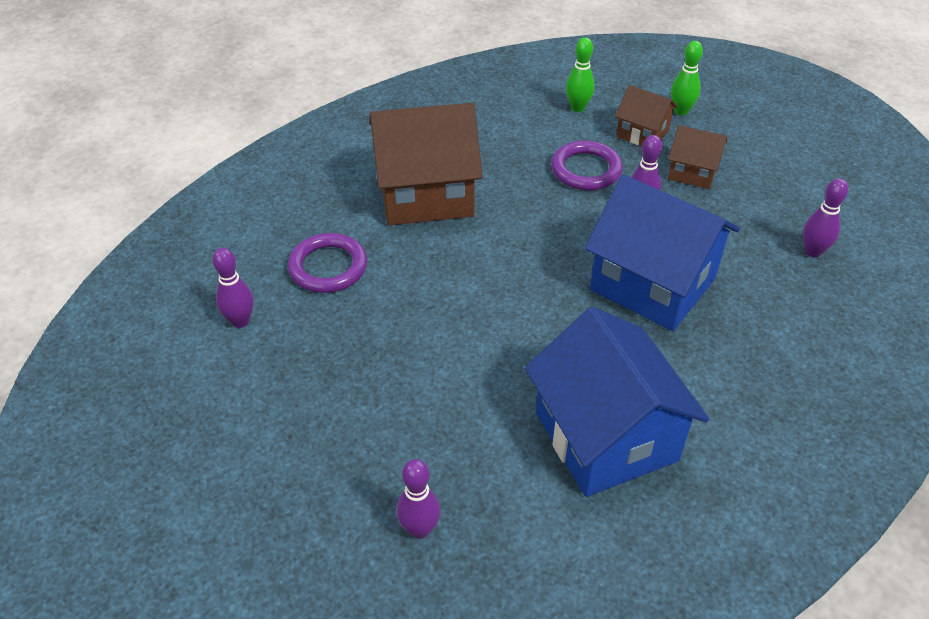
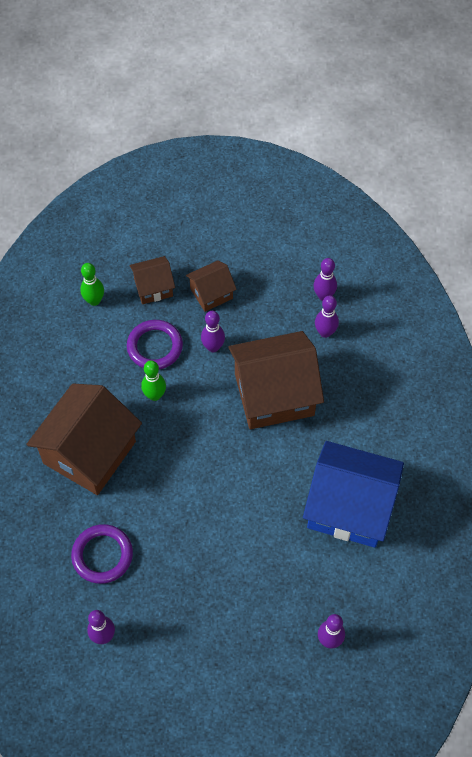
camera: 50 degrees left, 15 degrees up
(653, 284) = (274, 394): blue house -> brown house
(681, 111) = (155, 248): green bowling pin -> green bowling pin (155, 395)
(776, 279) = (325, 332): none -> purple bowling pin

